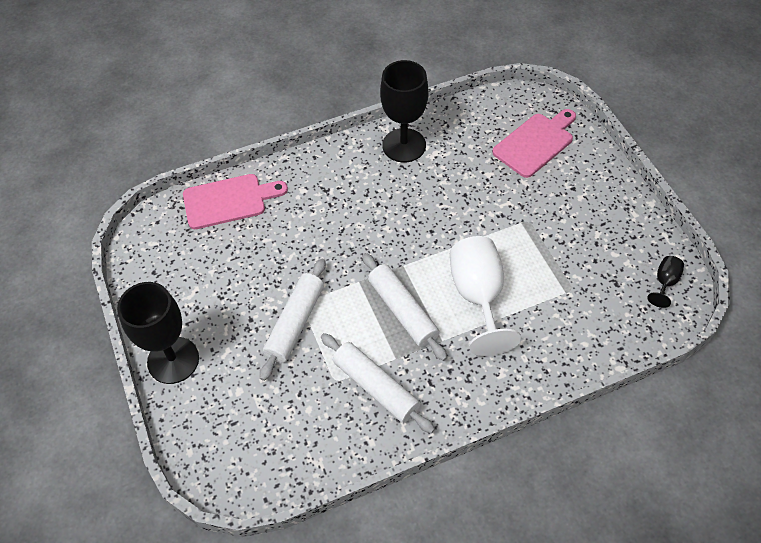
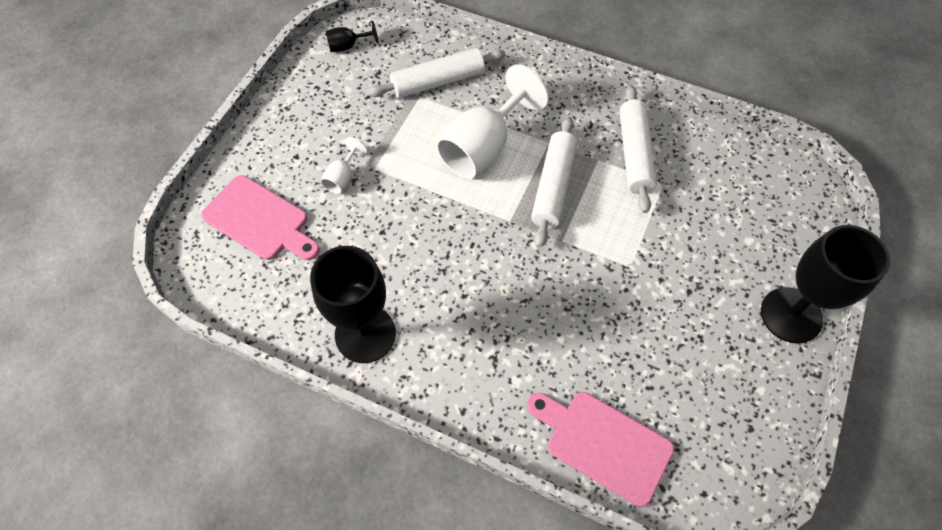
camera: 135 degrees left, 5 degrees up
(295, 323) = (652, 253): white rolling pin -> white rolling pin (438, 82)
(530, 201) = (342, 177): none -> white goblet
(535, 143) = (259, 220): pink cutting board -> pink cutting board turned 150 degrees counterclockwise

